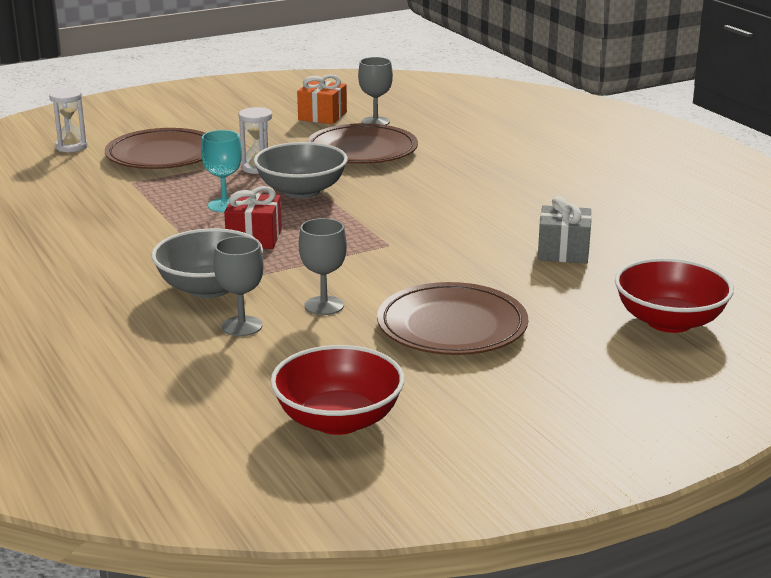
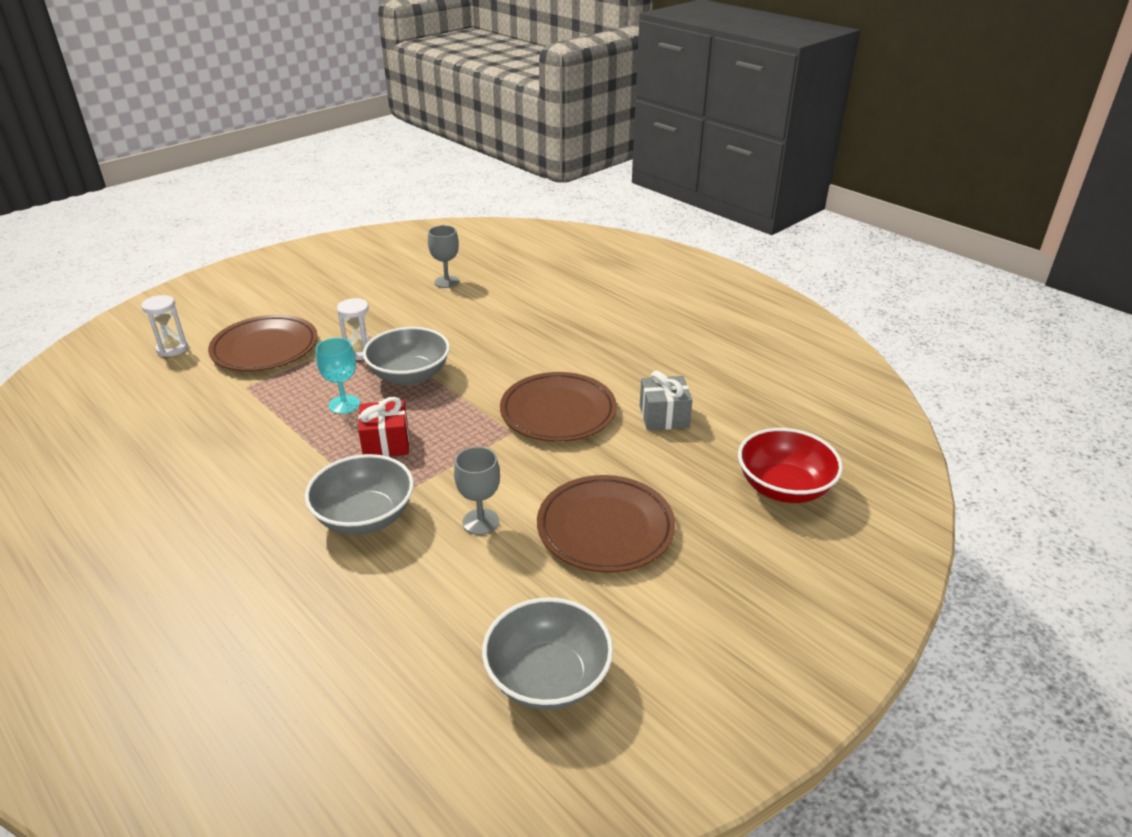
camera: 15 degrees left, 10 degrees up
(242, 326) = (413, 564): grey goblet -> none
(322, 116) = (397, 280): orange gift -> none
(338, 420) = (548, 677): red bowl -> grey bowl
(362, 150) = (447, 318): brown plate -> brown plate (558, 412)

